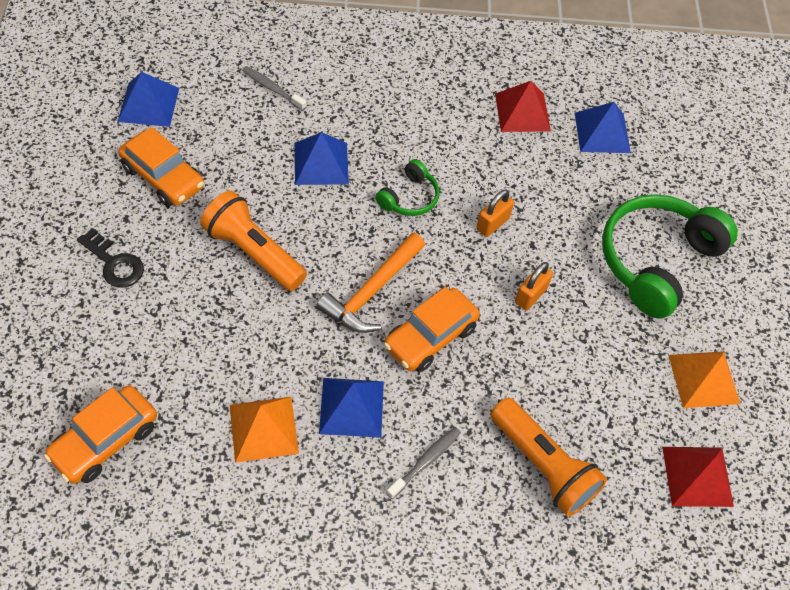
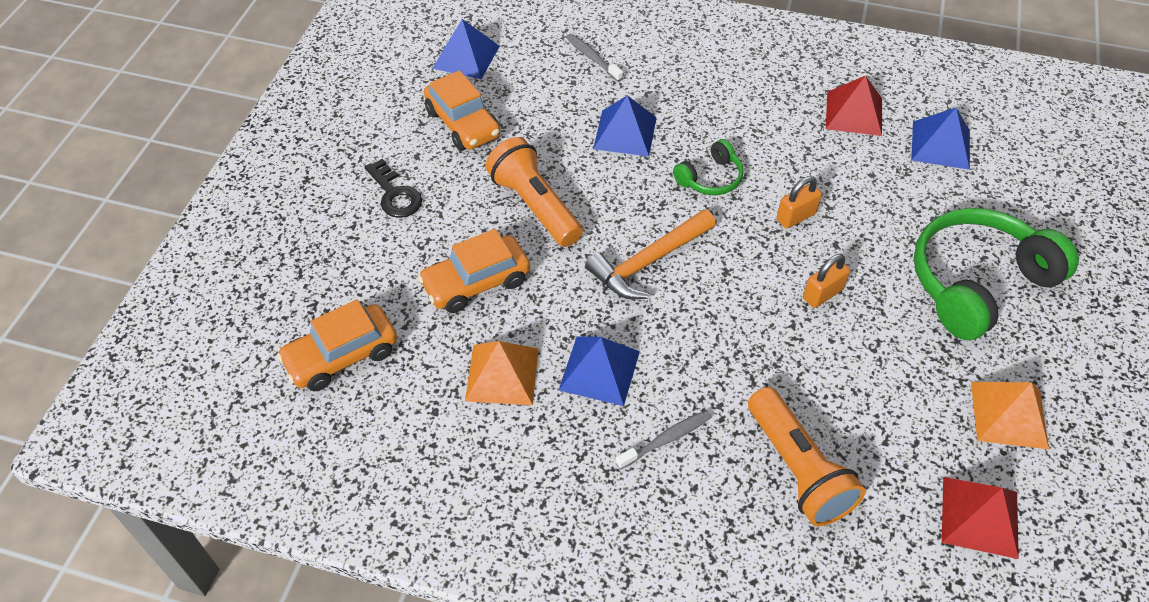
camera: 20 degrees right, 5 degrees down
(430, 337) = (701, 316): orange car -> orange car (476, 282)

